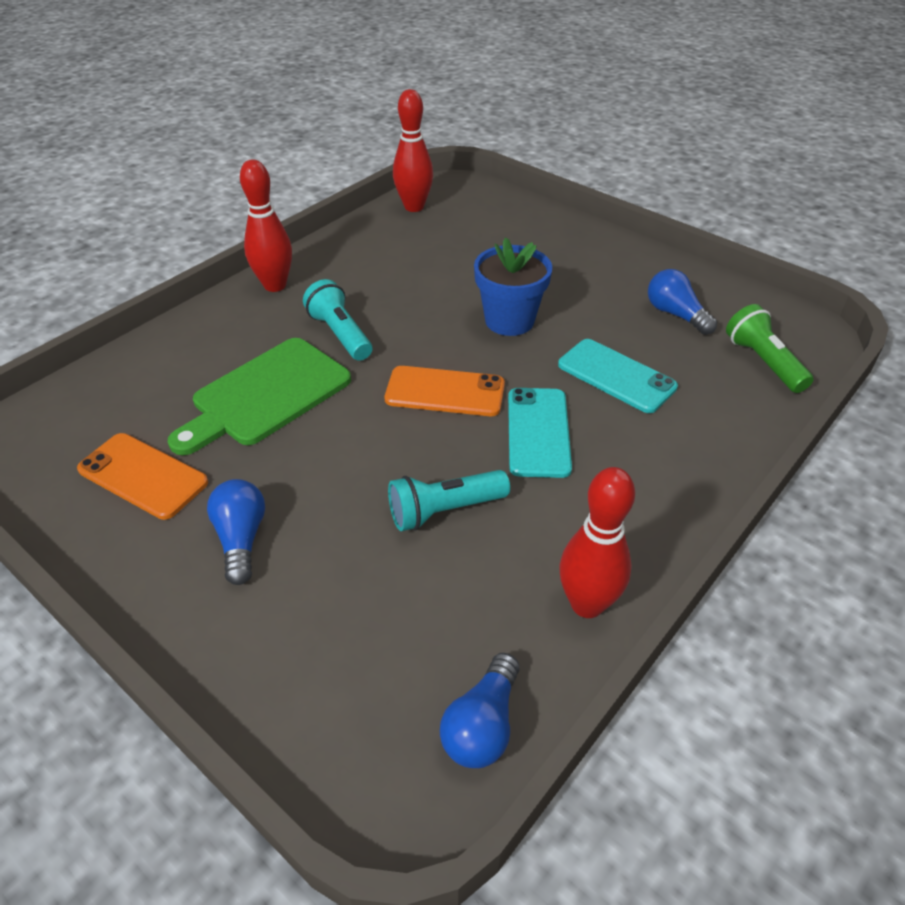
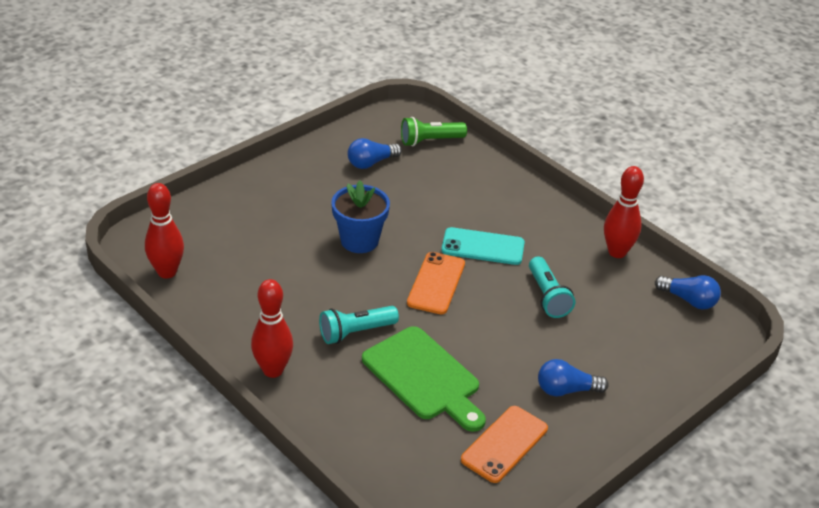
camera: 85 degrees left, 5 degrees down
(616, 376) = (433, 203): turquoise phone -> none

